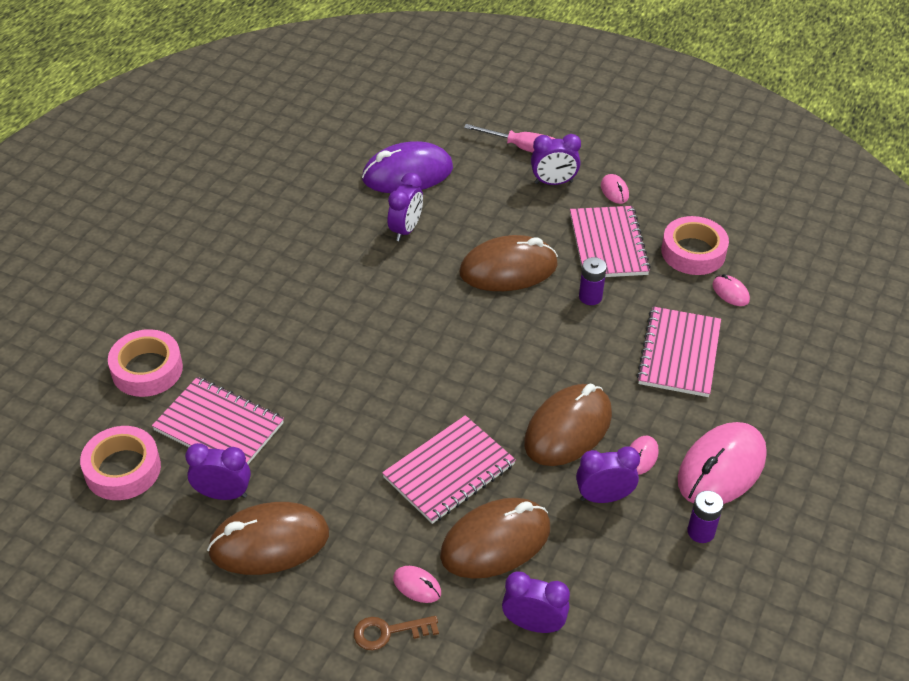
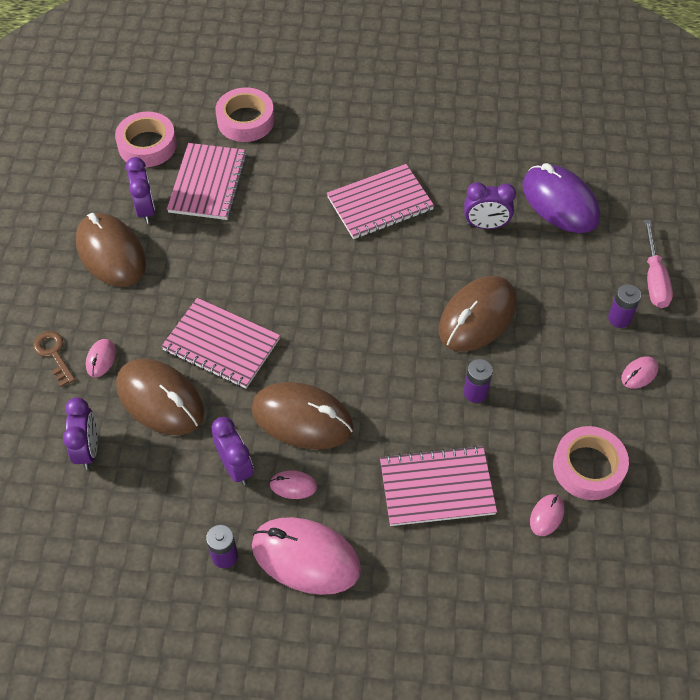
camera: 70 degrees right, 10 degrees up
(508, 269) = (477, 317): brown mouse -> brown mouse turned 75 degrees clockwise
(553, 182) = (619, 318): purple clock -> purple battery
(608, 244) = (556, 388): pink notebook -> pink notebook (380, 203)

